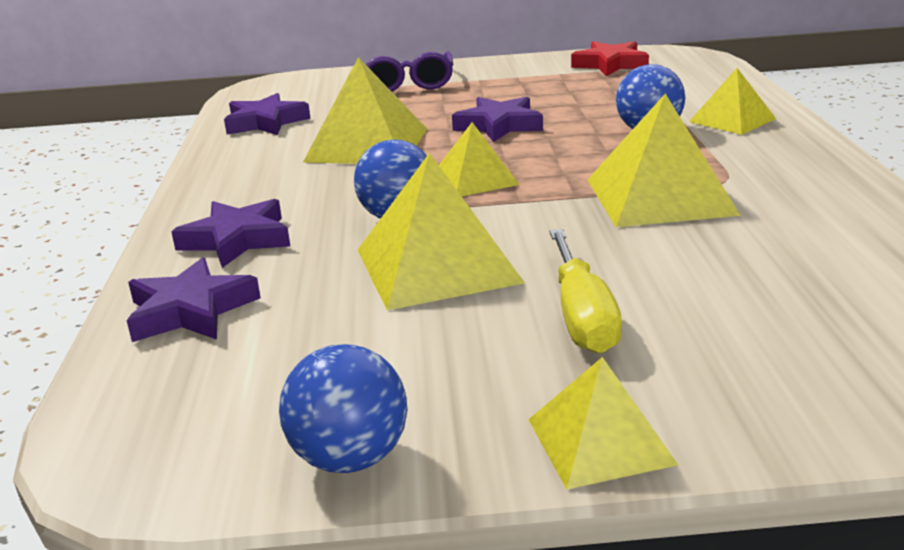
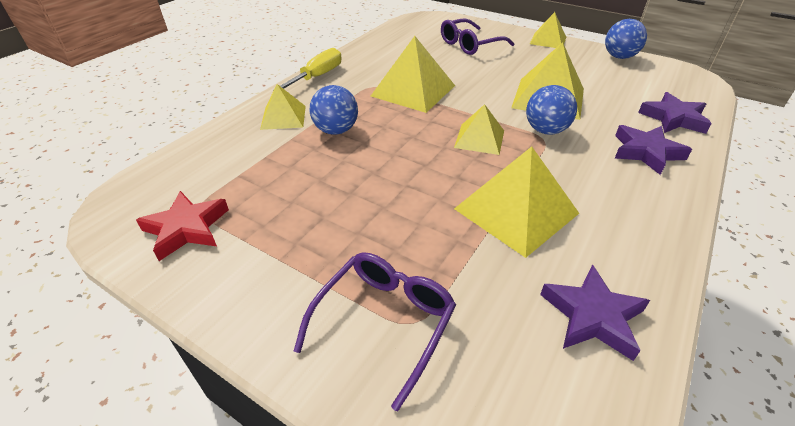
camera: 145 degrees left, 15 degrees up
(499, 125) = (402, 183): purple star -> none
(582, 316) = (515, 63): yellow screwdriver -> yellow screwdriver (317, 76)
(751, 328) = (470, 45): none -> purple glasses

